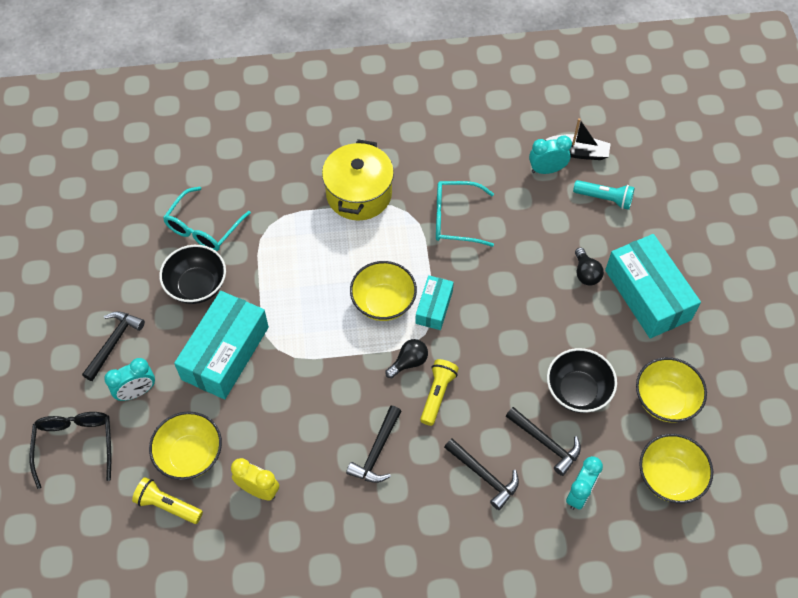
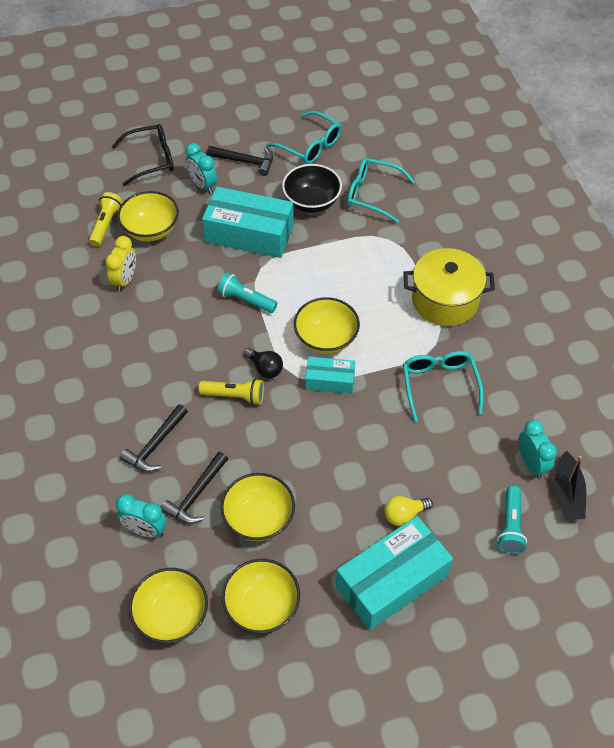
camera: 80 degrees right, 5 degrees down
(111, 274) = (310, 146): none -> turquoise glasses
(317, 369) = (245, 300): none -> turquoise flashlight
(377, 451) = (170, 357): black hammer -> none
(577, 391) = (259, 519): black bowl -> yellow bowl
(586, 273) = (404, 515): black light bulb -> yellow light bulb

